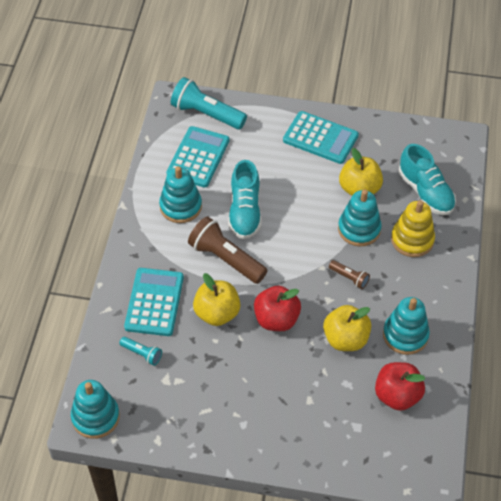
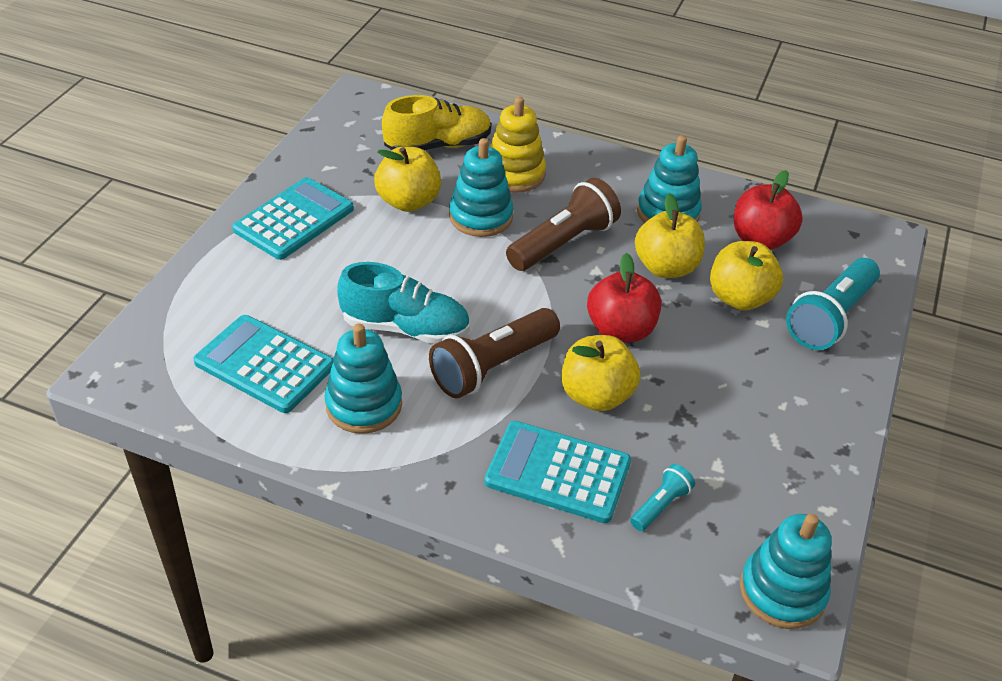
camera: 80 degrees left, 10 degrees down
(206, 114) = (172, 337): turquoise flashlight -> turquoise flashlight (830, 317)
(329, 385) = (739, 298): none -> yellow apple
(349, 278) = (563, 243): brown flashlight -> brown flashlight, size x2.01
(425, 192) = (438, 145): turquoise shoe -> yellow shoe

